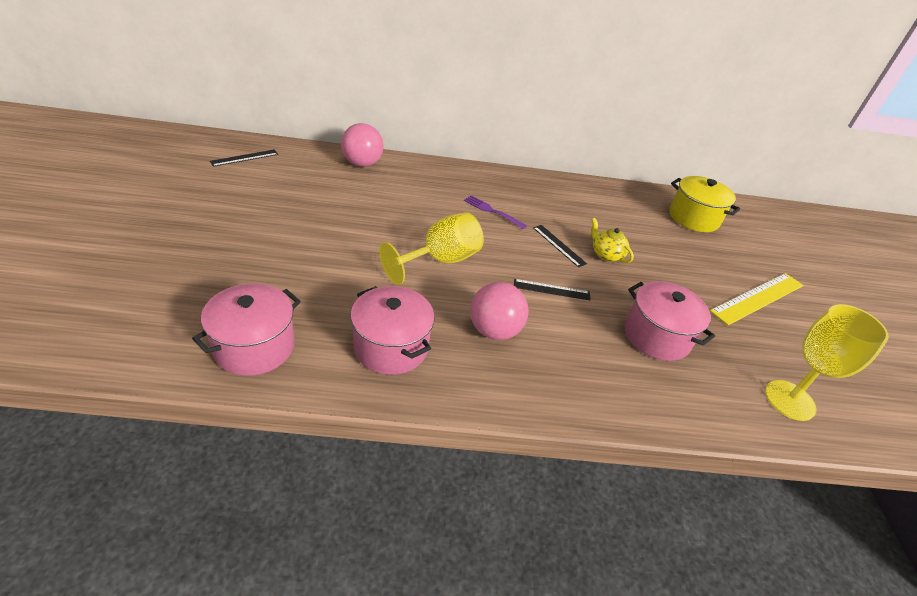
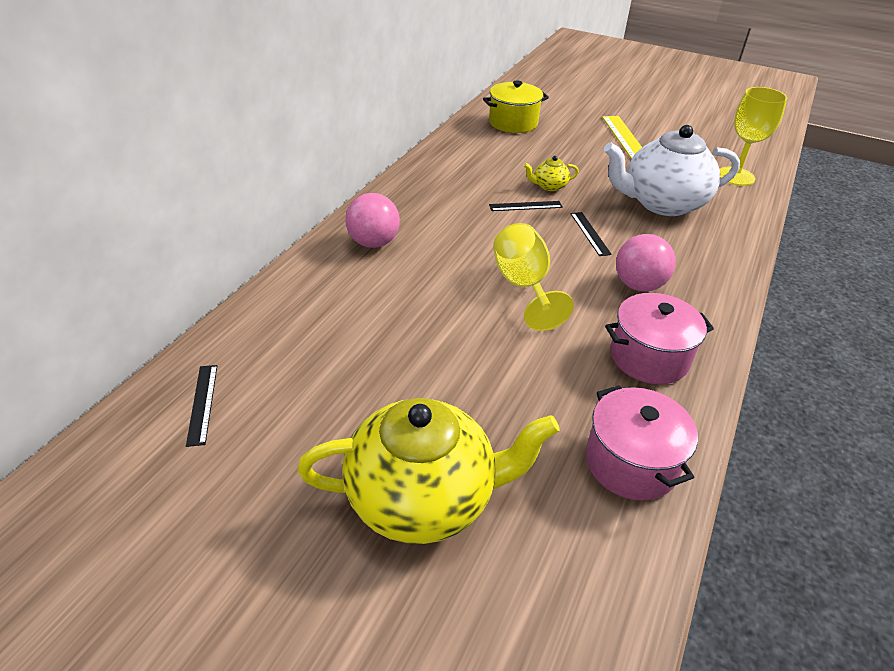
camera: 60 degrees left, 0 degrees up
(192, 250) = (424, 497): none -> yellow teapot
(362, 163) = (295, 292): pink ball -> pink ball (373, 243)
(492, 211) = (451, 225): purple fork -> none
(551, 289) = (590, 233): black ruler -> black ruler turned 45 degrees counterclockwise
(656, 336) = (662, 203): pink pot -> white teapot

